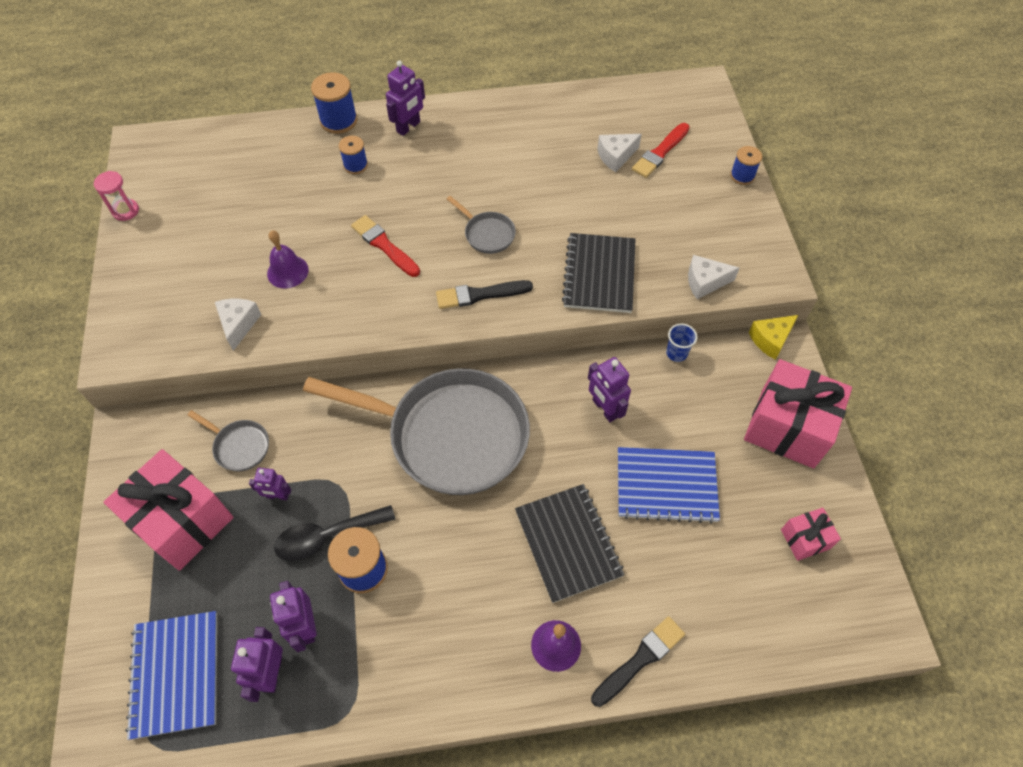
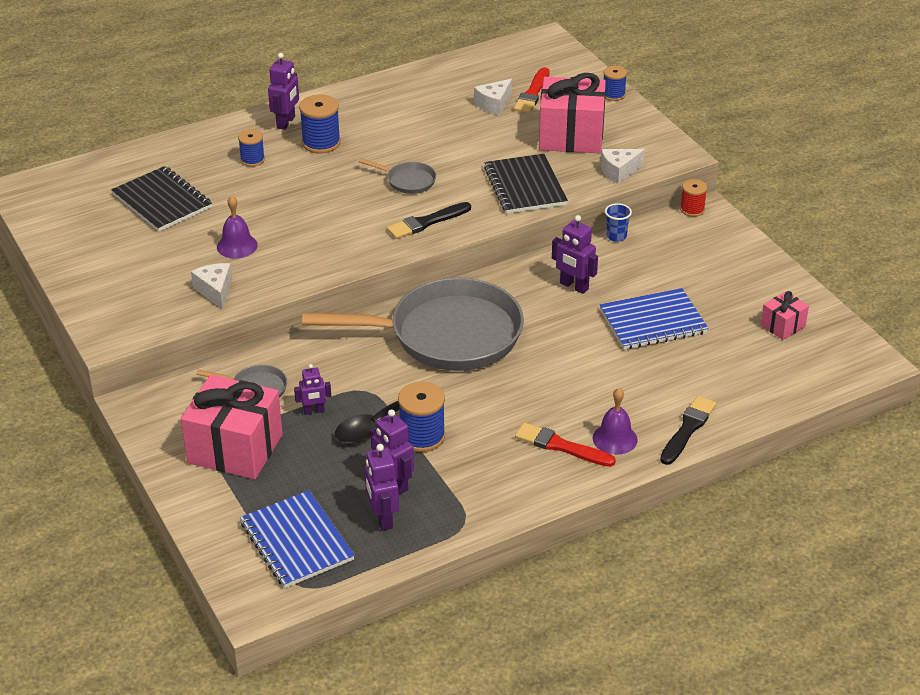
camera: 20 degrees left, 20 degrees down
(125, 211) = (44, 239): pink hourglass -> none
(338, 120) = (214, 131): blue spool -> blue spool (321, 143)
(384, 245) = (317, 209): red brush -> red brush (560, 446)
(568, 543) = (590, 376): black notebook -> black notebook (162, 201)
(770, 340) = (692, 209): yellow cheese -> red spool
(787, 427) = (734, 261): pink gift -> pink gift (571, 136)

